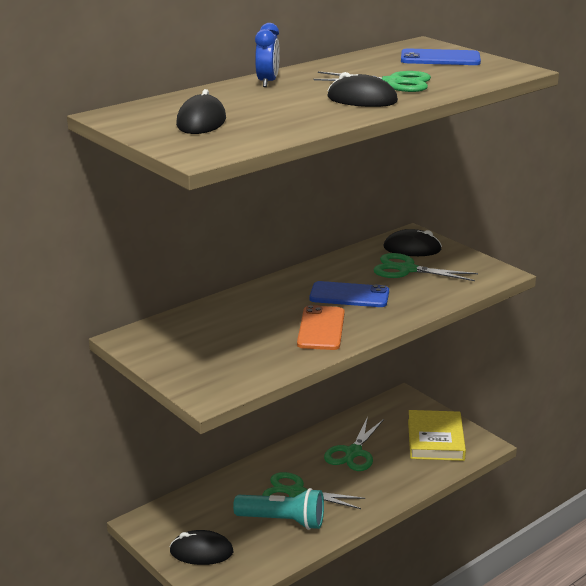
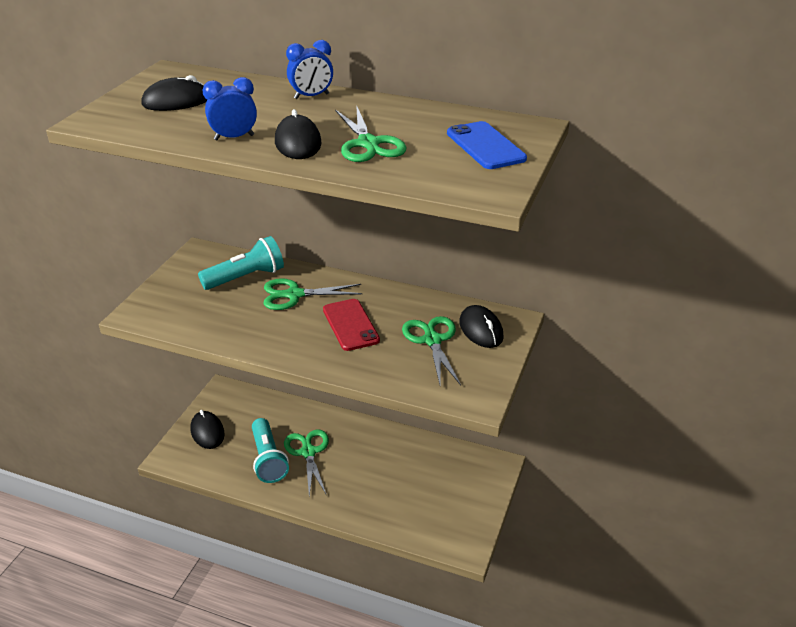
camera: 60 degrees right, 10 degrees up
(211, 325) = (246, 277): none -> turquoise flashlight
(321, 115) = (234, 137): none -> blue clock
(321, 328) = (277, 330): orange phone -> none
(349, 295) = (350, 325): blue phone -> red phone
(353, 452) = (387, 464): green scissors -> green scissors (294, 295)
(435, 440) = (448, 510): yellow book -> none

